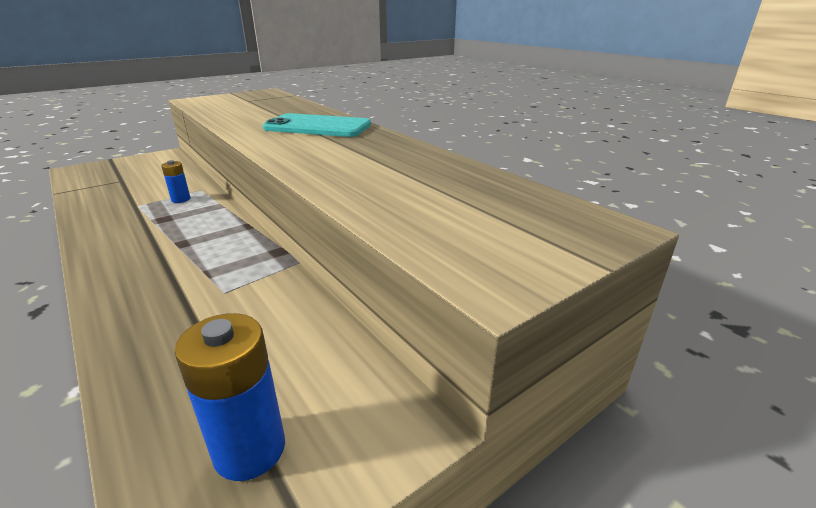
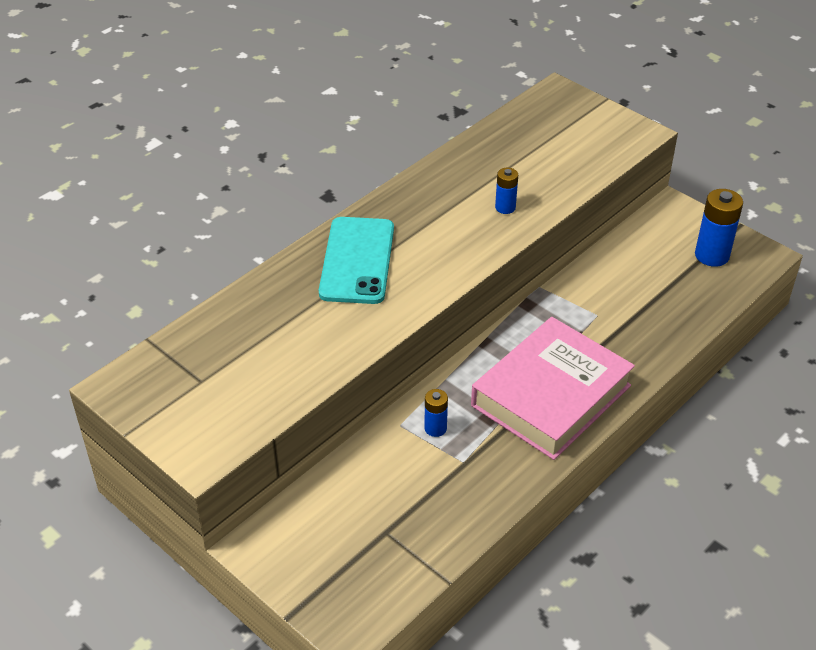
camera: 100 degrees left, 15 degrees up
(149, 247) = (551, 395): none -> pink book
(347, 173) = (505, 207): none -> blue battery

